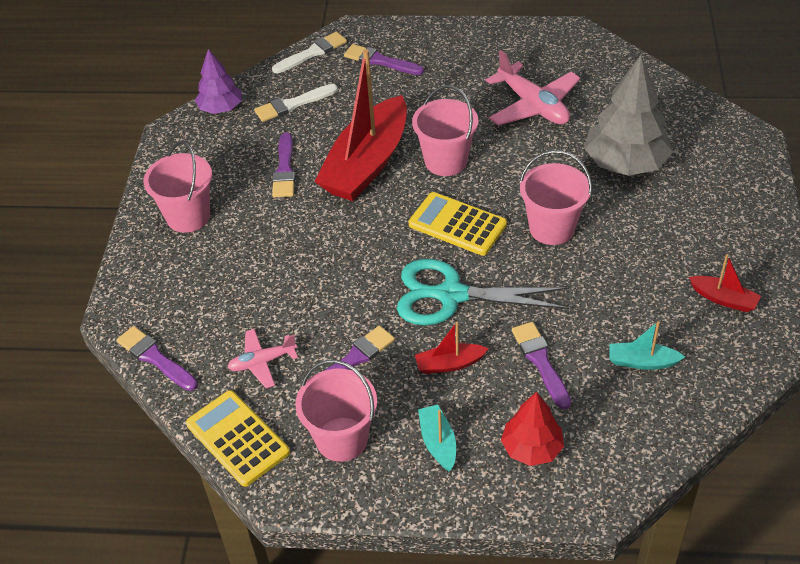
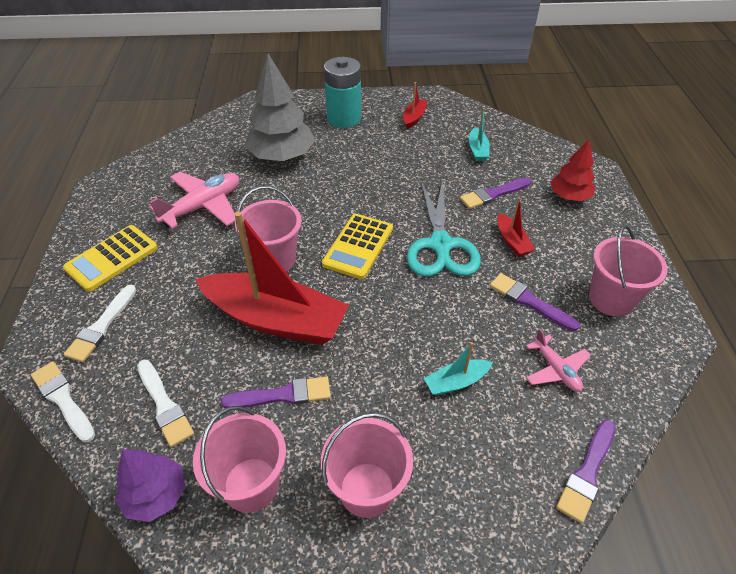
camera: 100 degrees left, 0 degrees up
(237, 438) = (646, 374): yellow calculator -> yellow calculator (112, 258)
(380, 61) = (101, 326): purple brush -> white brush
(438, 442) = (587, 242): turquoise boat -> turquoise boat (456, 382)
(552, 228) = (357, 192): pink bucket -> pink bucket (251, 484)
(716, 222) = (344, 118): none -> turquoise battery

